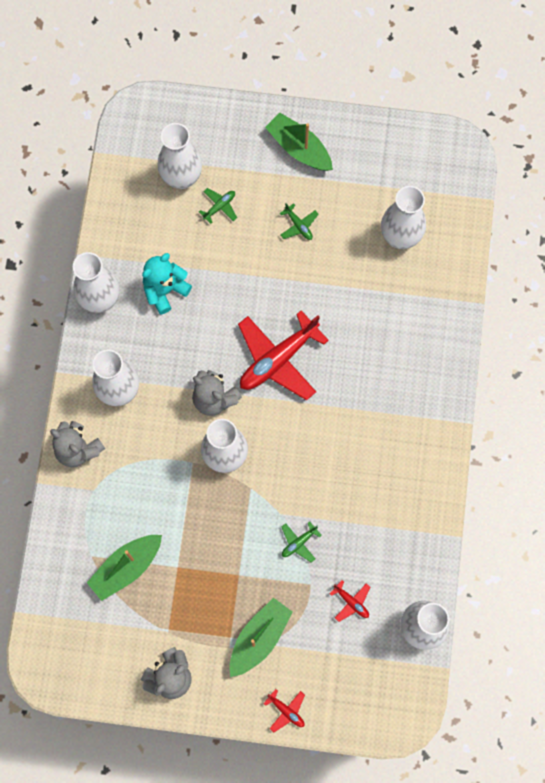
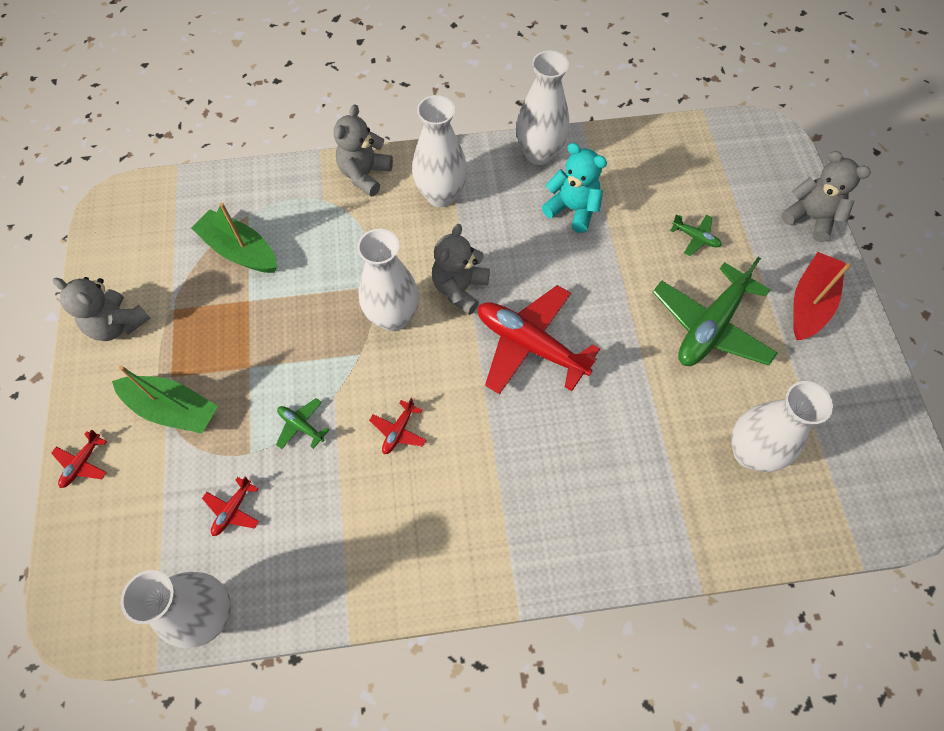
camera: 75 degrees right, 10 degrees down
(181, 177) = (712, 193): white vase -> none
(226, 115) = (810, 218): none -> grey teddy bear
(298, 225) = (710, 326): green plane -> green plane, size x2.30
(299, 148) = (809, 303): green boat -> red boat
(321, 472) = (398, 431): none -> red plane

